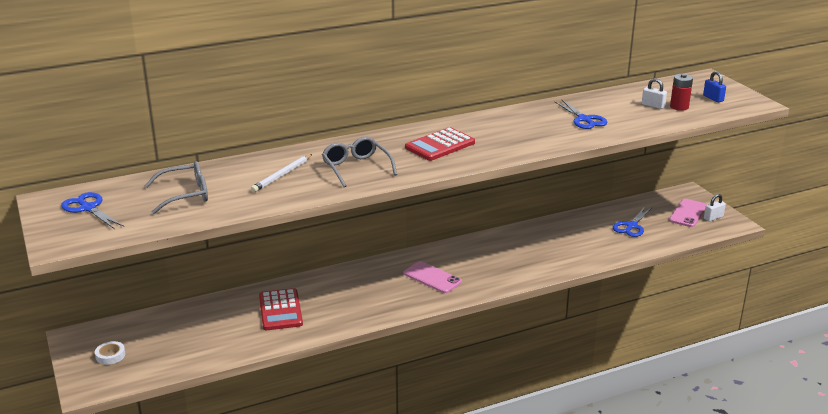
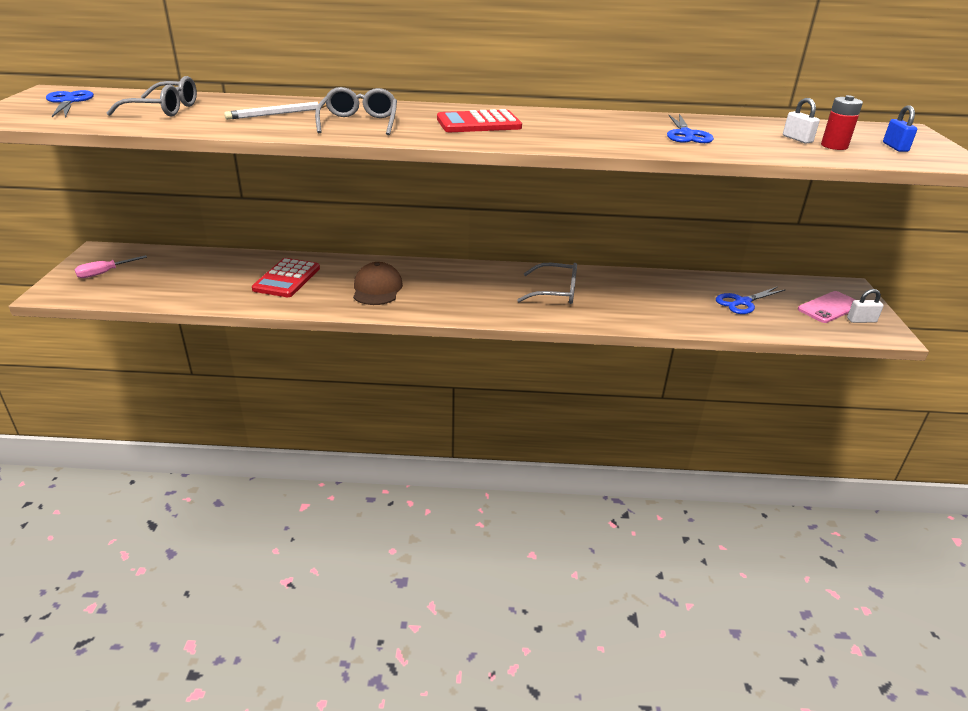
camera: 25 degrees right, 5 degrees up
(110, 355) = (104, 273): white tape -> pink screwdriver
(364, 296) = (377, 289): none -> brown cap
(432, 278) = (463, 291): pink phone -> none
(499, 257) = (555, 292): none -> grey glasses

